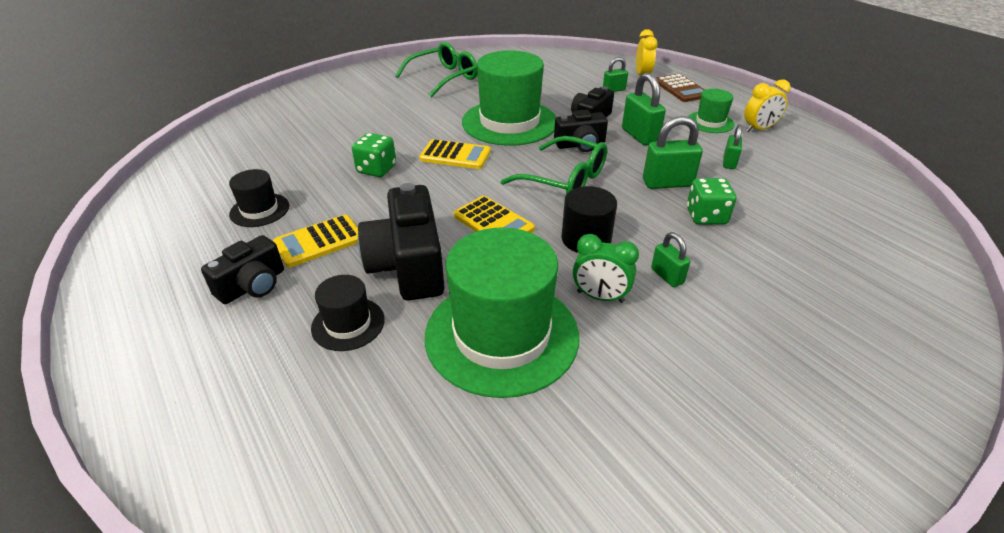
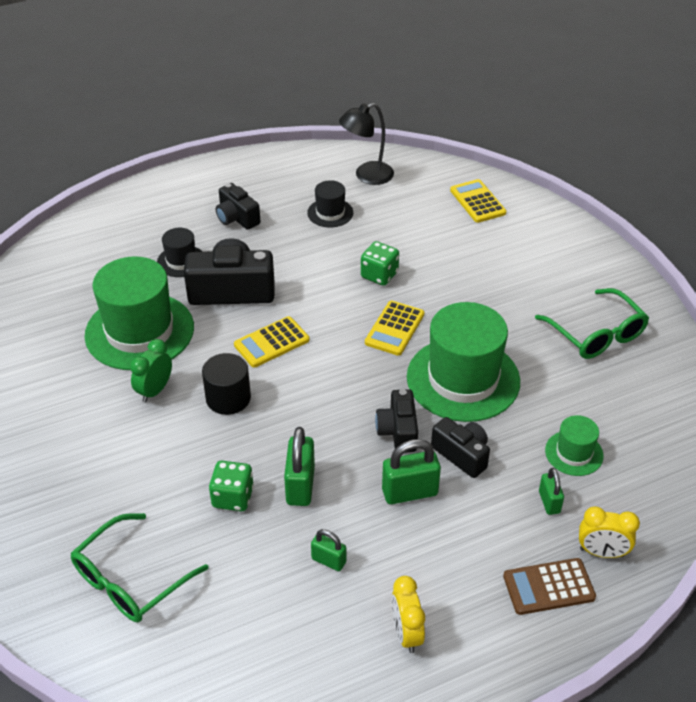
camera: 100 degrees right, 5 degrees up
(190, 192) = (366, 176): none -> black lamp
(319, 241) = (277, 245): yellow calculator -> yellow calculator (477, 202)
(564, 179) = (328, 403): green glasses -> green glasses (130, 580)
(667, 276) = (161, 439): green padlock -> none
(710, 122) = (435, 582): green hat -> green hat (574, 453)

